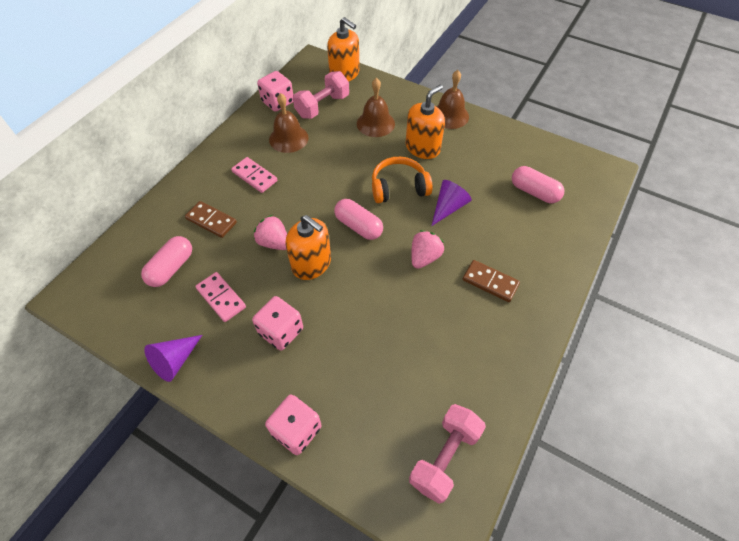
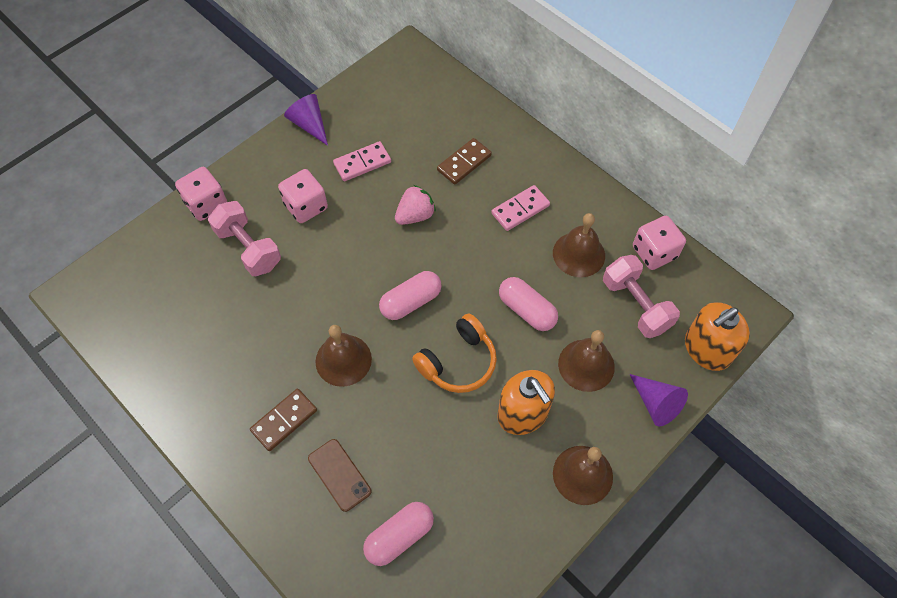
camera: 105 degrees right, 5 degrees up
(171, 268) = (413, 126): pink capsule -> pink capsule (527, 310)
(311, 264) = (375, 245): orange soap dispenser -> none
(399, 187) = (458, 362): orange headphones -> orange headphones turned 45 degrees clockwise
(424, 257) = (343, 360): pink strawberry -> brown bell
(444, 457) = (128, 311): pink dumbbell -> pink dumbbell (248, 248)
(448, 207) = (407, 412): purple cone -> purple cone (655, 403)
(512, 235) = (339, 475): none -> brown phone

